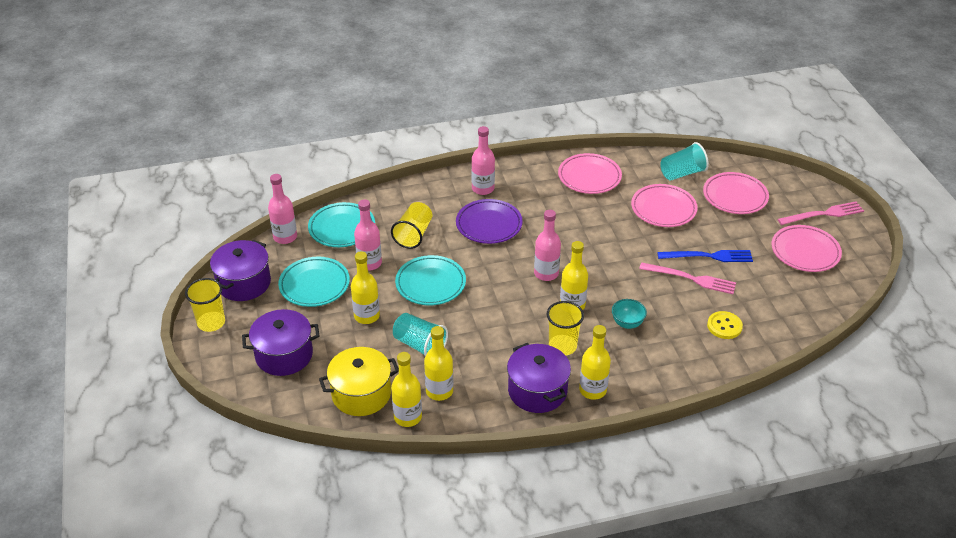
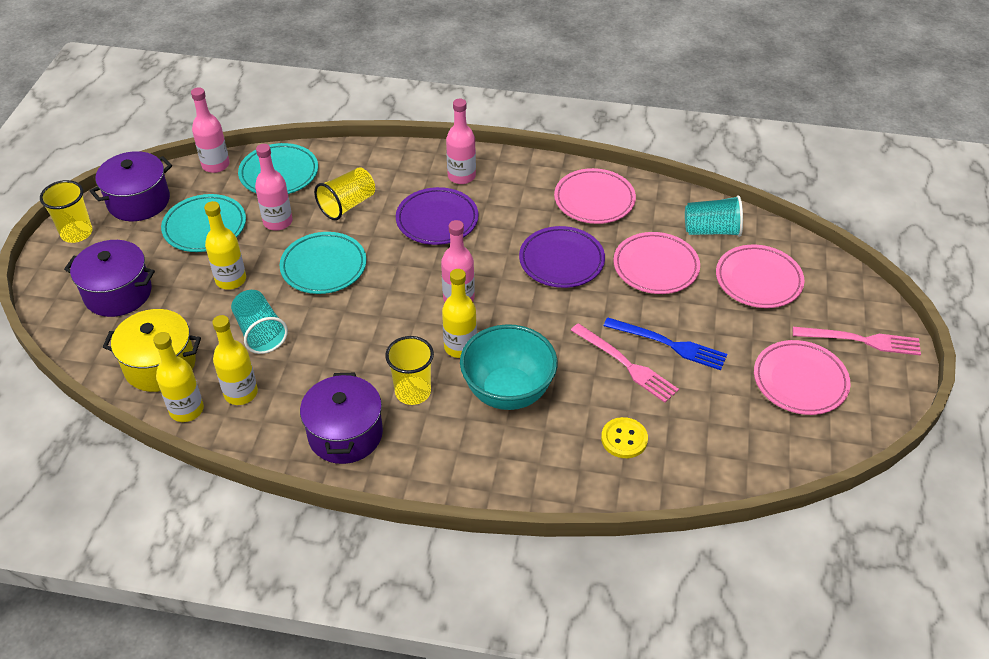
camera: 25 degrees right, 5 degrees up
(592, 390) = (408, 458): yellow bottle -> none
(598, 225) = (561, 261): none -> purple plate
(627, 323) = (508, 392): turquoise bowl -> turquoise bowl, size x2.11

